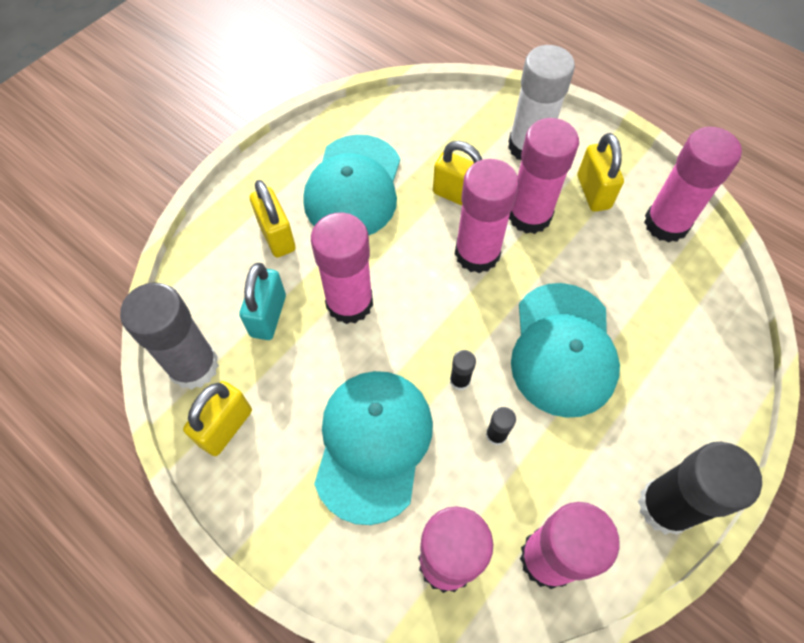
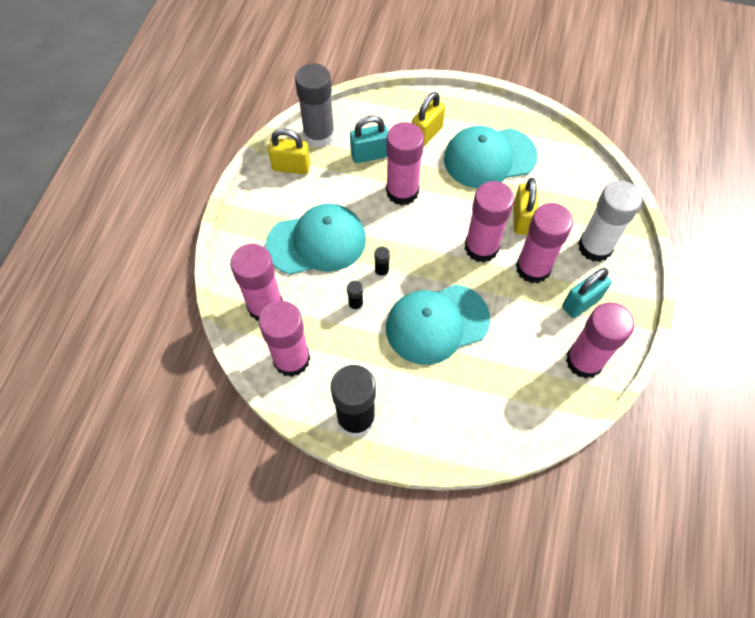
camera: 65 degrees right, 0 degrees up
(593, 192) = (581, 303): yellow padlock -> turquoise padlock

